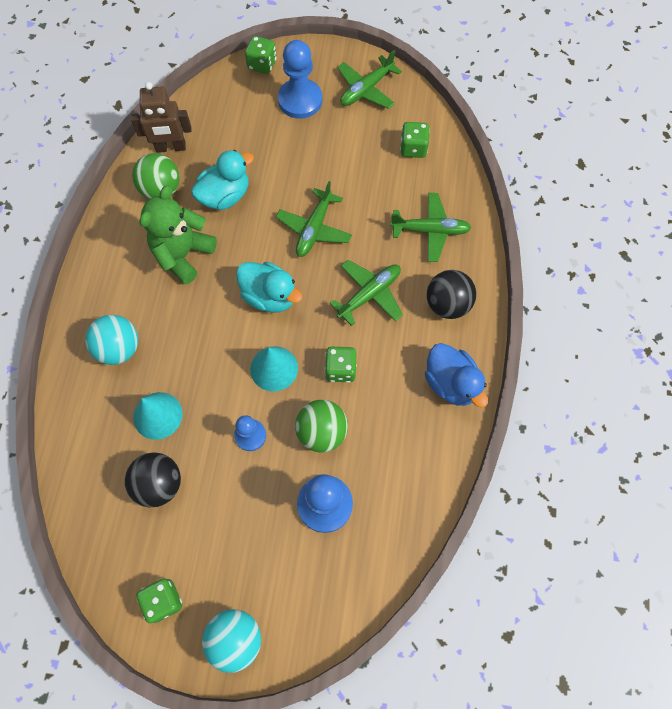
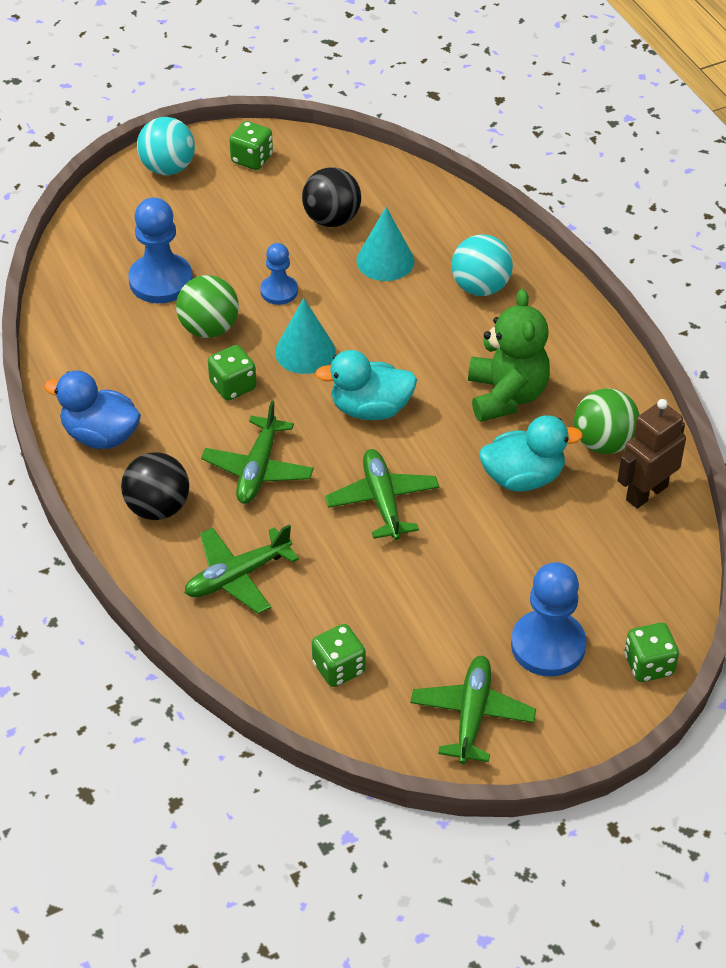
camera: 145 degrees right, 20 degrees down
(225, 196) = (523, 477): turquoise duck -> turquoise duck turned 120 degrees counterclockwise

